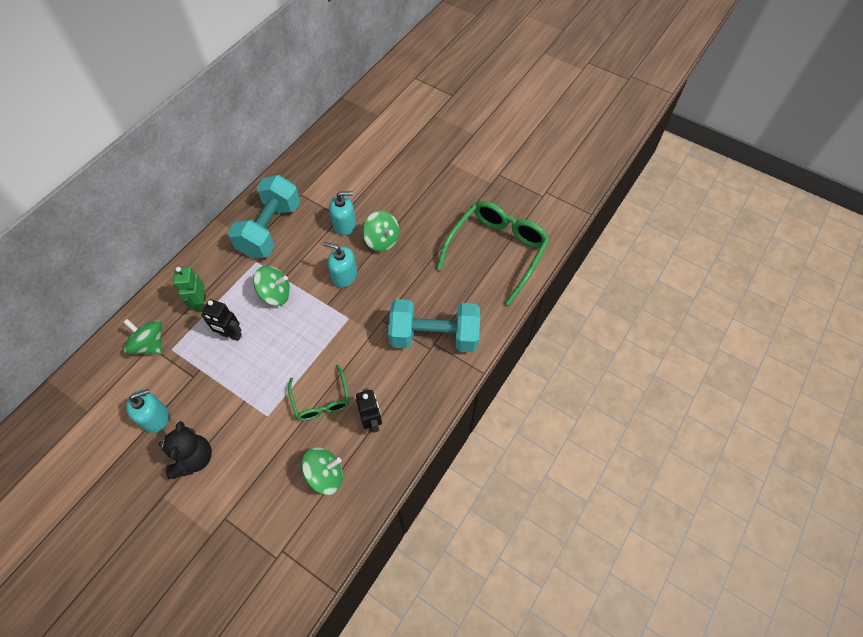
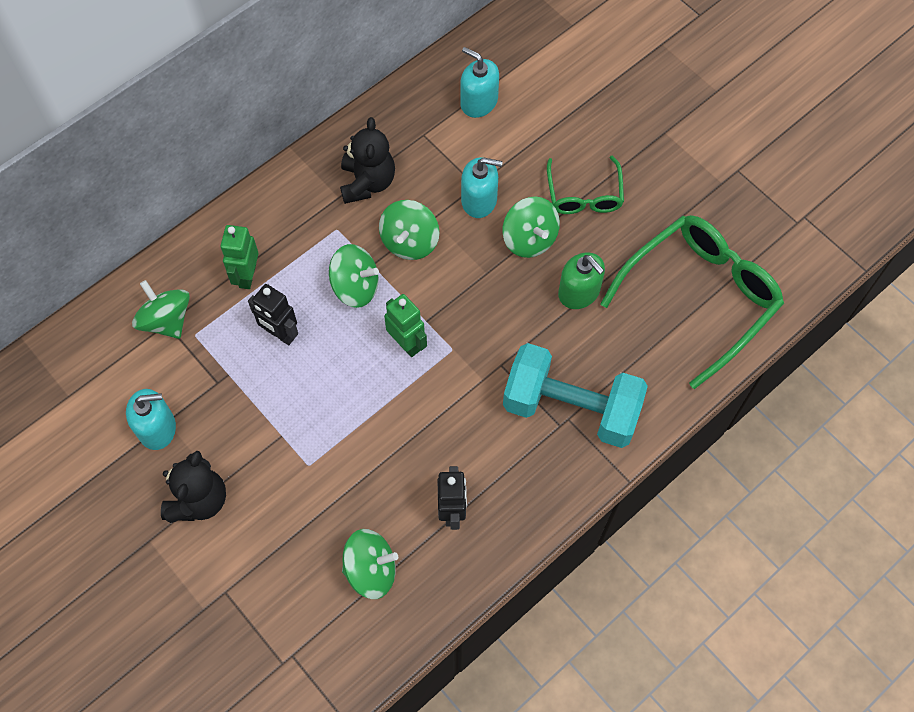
camera: 15 degrees right, 5 degrees up
(270, 229) = (367, 182): turquoise dumbbell -> black teddy bear
(305, 259) = (410, 241): none -> green spinning top
(317, 321) = (406, 343): none -> green robot
(321, 400) = (387, 461): green glasses -> green glasses (584, 194)
(344, 276) = (460, 282): turquoise soap dispenser -> turquoise soap dispenser (479, 102)
(421, 265) = (579, 292): none -> green soap dispenser

